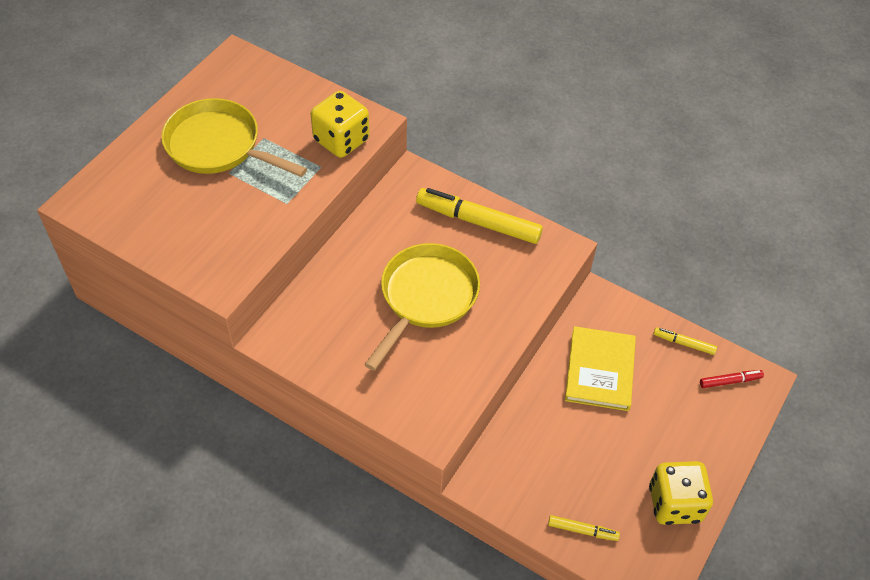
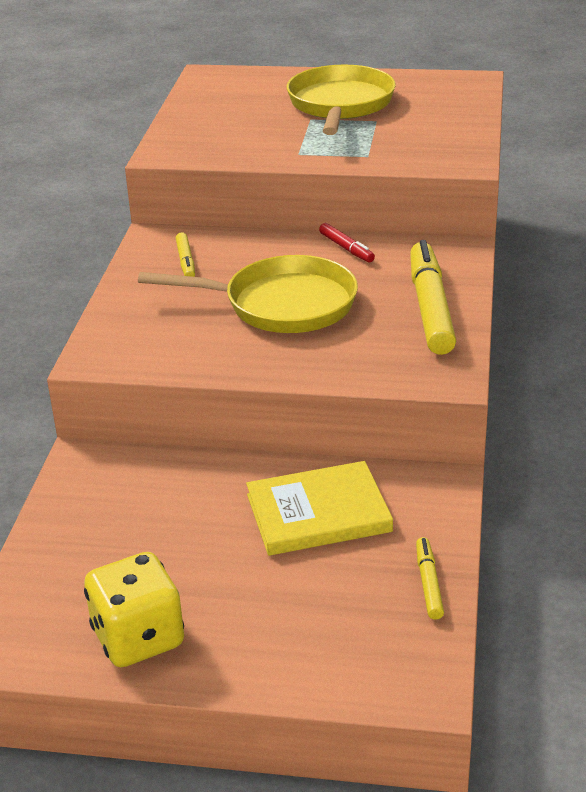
camera: 70 degrees right, 20 degrees down
(341, 140) = (417, 155): yellow dice -> none
(582, 530) = (55, 560): yellow marker -> yellow marker (185, 261)
(730, 381) = (395, 650): red marker -> red marker (346, 248)

